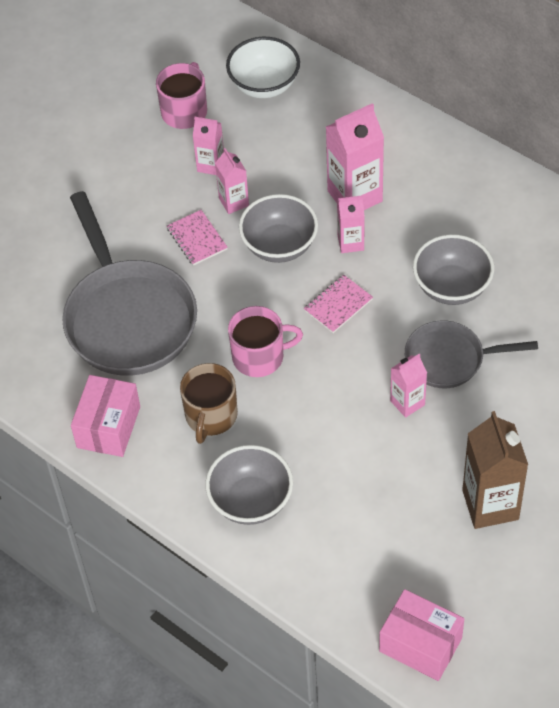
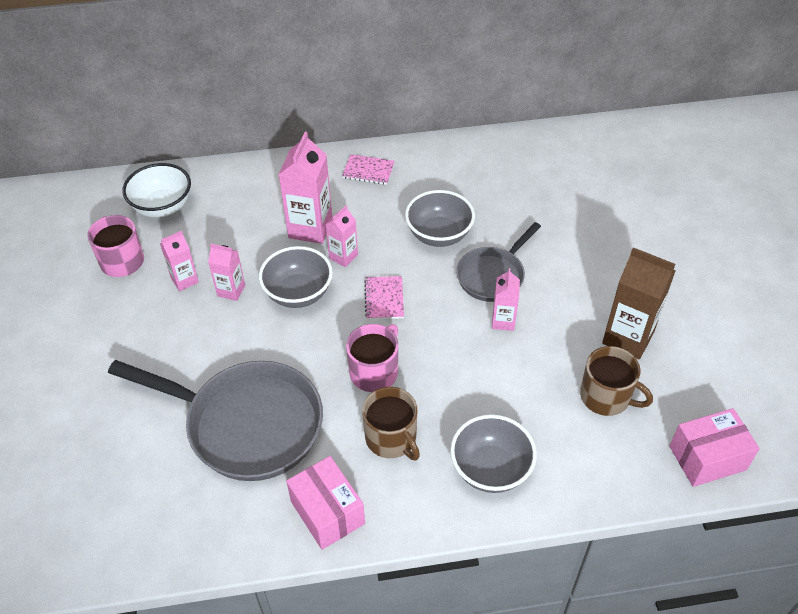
camera: 50 degrees left, 5 degrees down
(197, 239) = (233, 333): pink notebook -> pink notebook (368, 171)
(407, 531) = (606, 397): none -> brown mug

